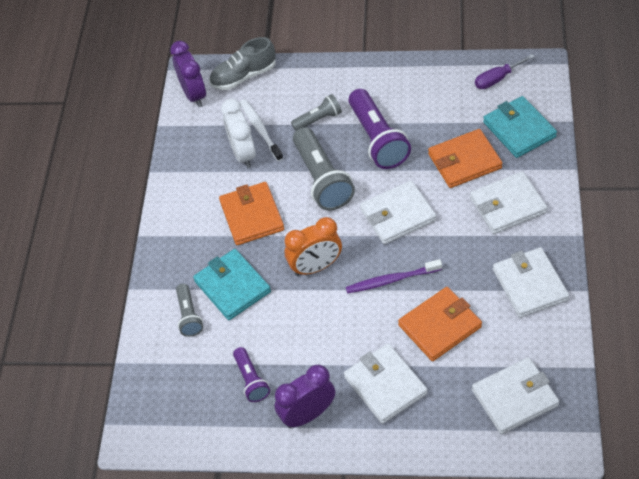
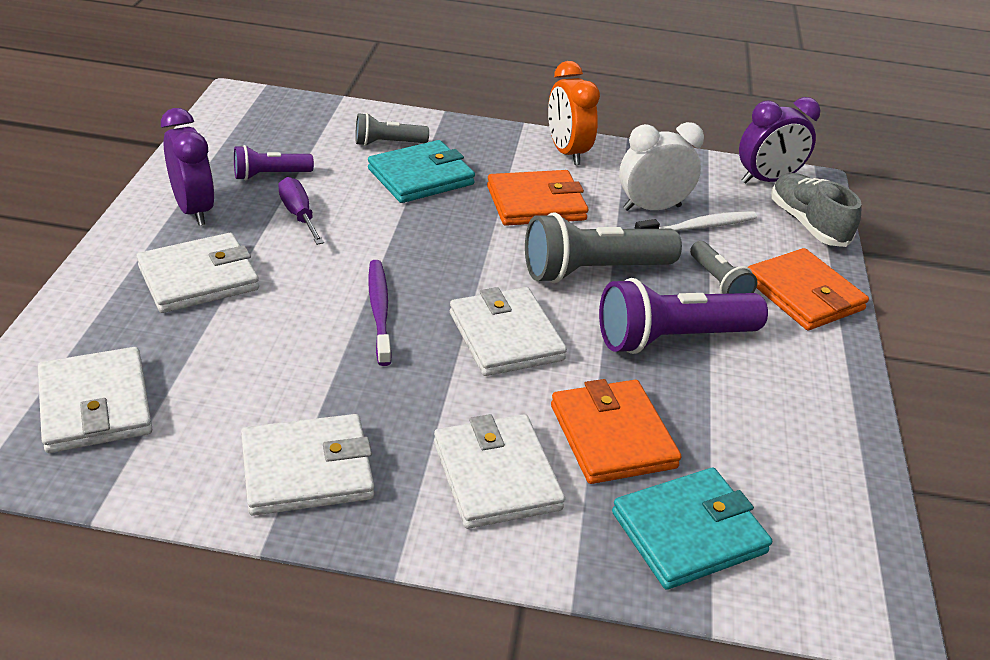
camera: 85 degrees right, 15 degrees down
(316, 267) = (429, 245): orange clock -> orange clock (566, 152)
(440, 326) = (272, 346): orange wallet -> orange wallet (803, 294)
(497, 79) = (831, 525): purple screwdriver -> purple screwdriver (299, 215)

